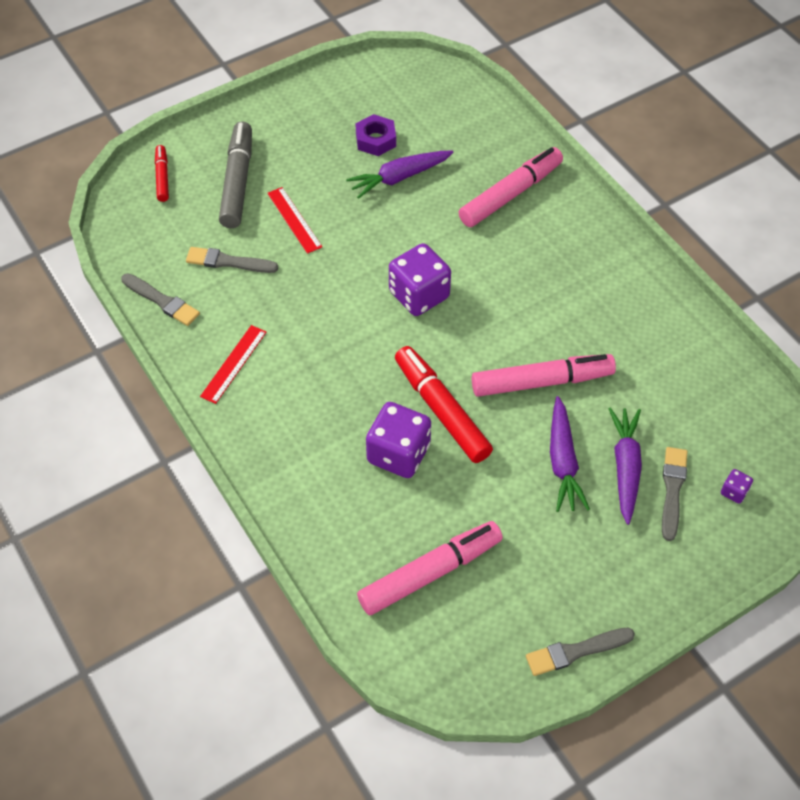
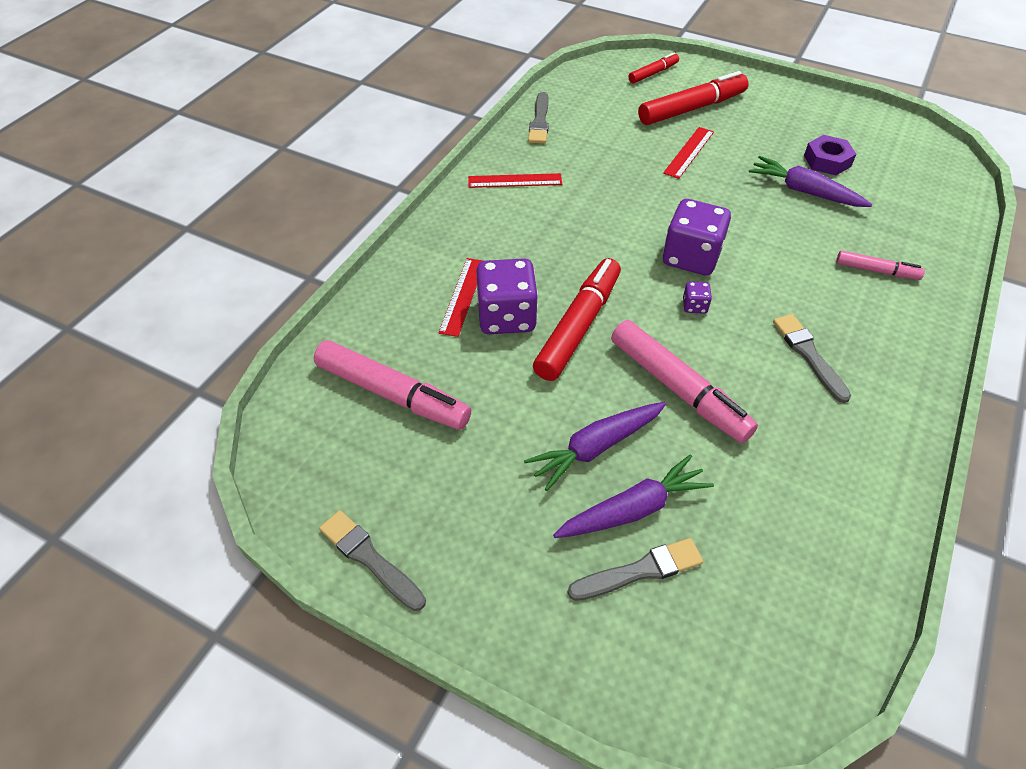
camera: 60 degrees right, 5 degrees down
(228, 262) = (609, 137): grey brush -> grey brush (809, 355)
(237, 182) = (692, 108): grey marker -> red marker
(353, 474) = (462, 296): none -> red ruler
(510, 194) = (876, 271): pink marker -> pink marker, size x0.54
(734, 492) = (688, 643): purple dice -> purple dice (694, 306)

